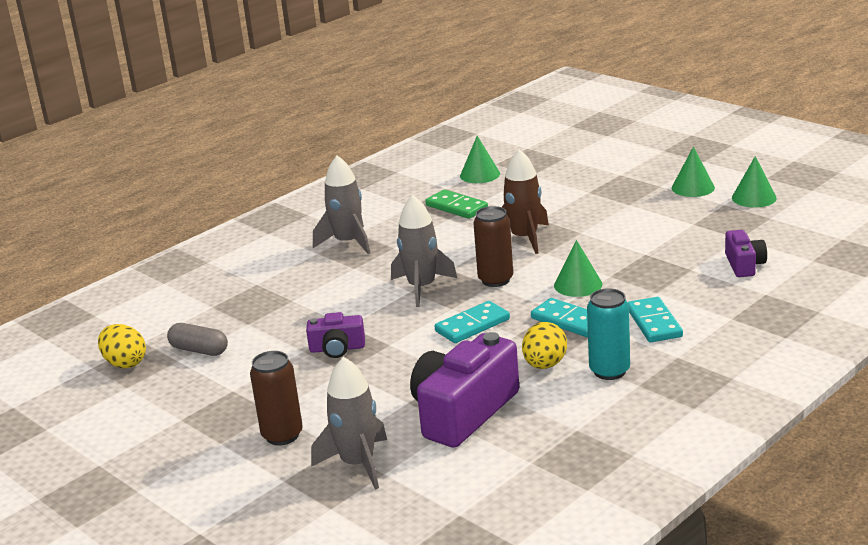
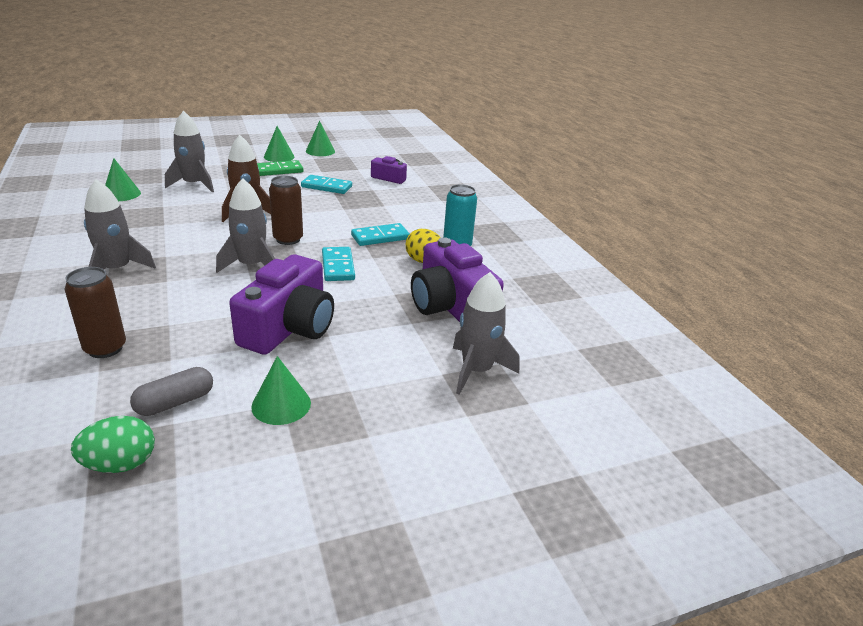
camera: 70 degrees left, 5 degrees up
(125, 363) = (120, 464): yellow egg -> green egg
(282, 435) = (395, 396): brown can -> brown can (105, 348)
(337, 348) = (289, 328): purple camera -> purple camera, size x1.94
(456, 207) = (153, 216): green domino -> green domino (279, 170)
(548, 188) = (194, 184): none -> grey rocket
(578, 285) = (339, 220): green cone -> green cone (281, 404)
(654, 323) = (418, 218): turquoise domino -> turquoise domino (327, 187)

